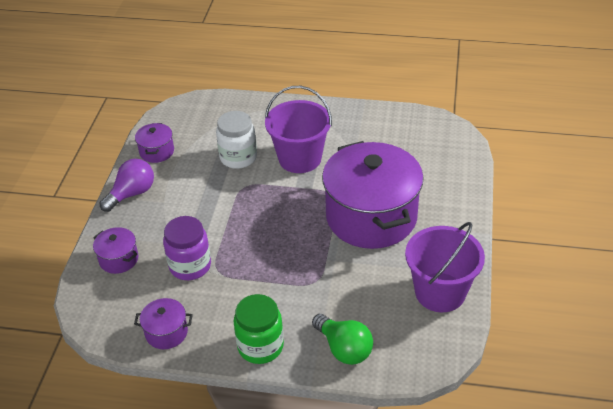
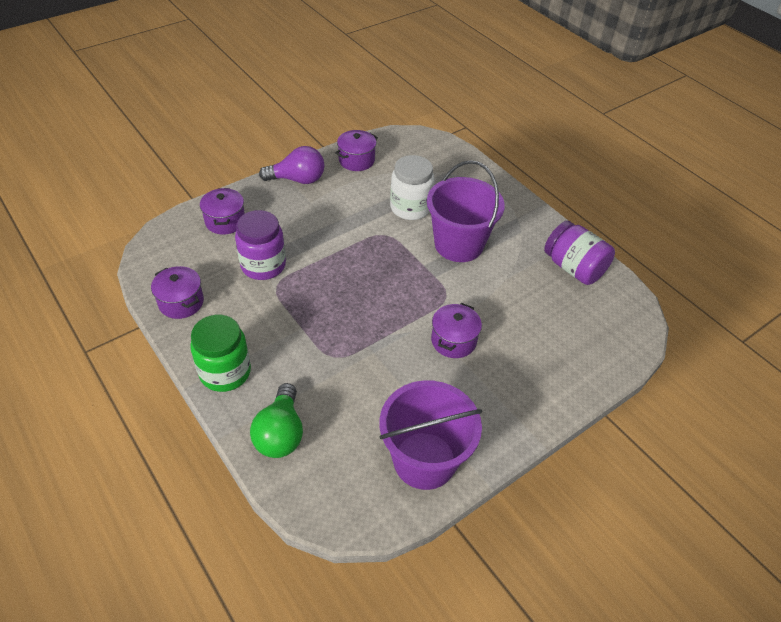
camera: 40 degrees right, 5 degrees up
(371, 217) = (453, 340): purple pot -> purple pot, size x0.42
(383, 124) = (573, 268): none -> purple jar

